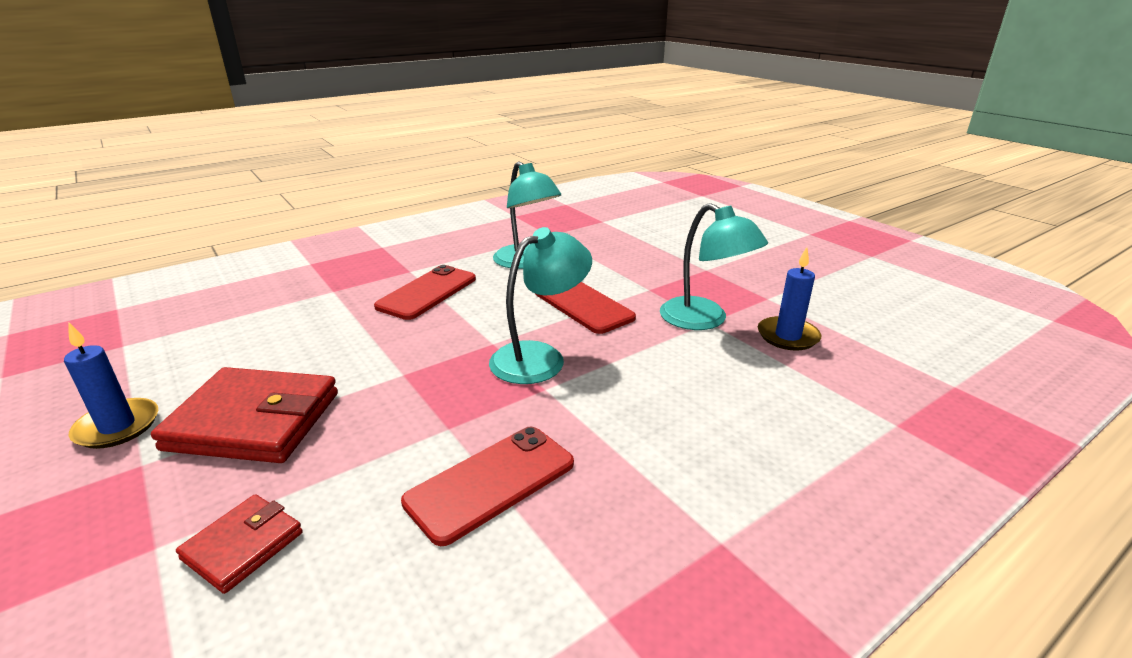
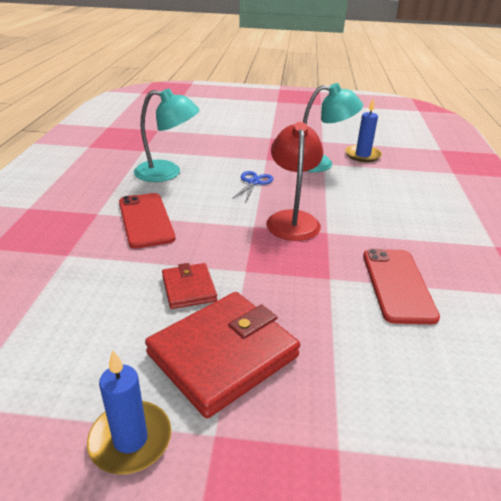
camera: 50 degrees left, 5 degrees up
(243, 546) = (374, 401): red wallet -> red wallet (189, 288)
(540, 357) = (292, 219): turquoise lamp -> red lamp
(583, 305) = (253, 182): red phone -> blue scissors

